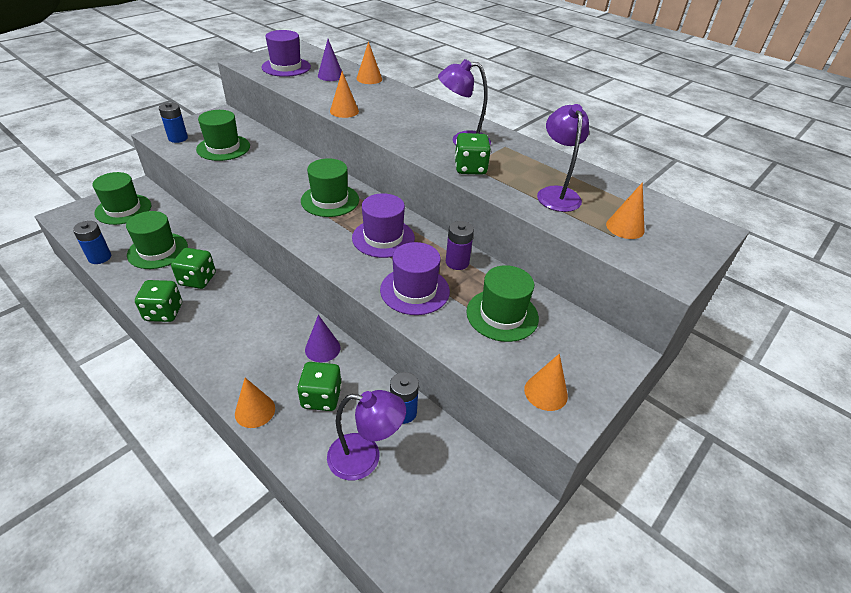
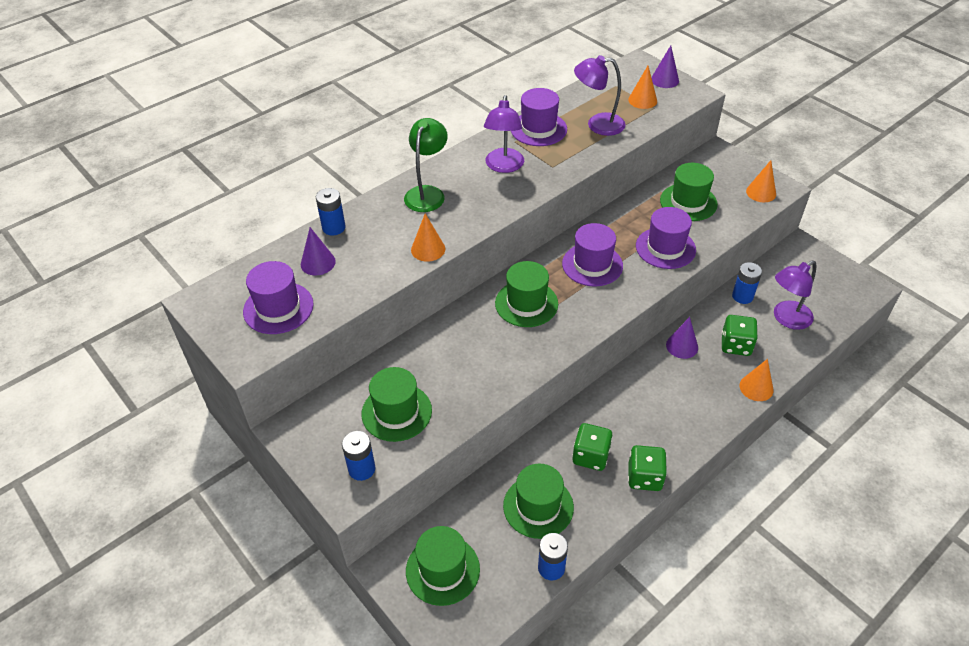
camera: 80 degrees left, 5 degrees up
(365, 458) = (786, 319): purple lamp -> purple lamp turned 135 degrees counterclockwise
(369, 79) = (334, 227): orange cone -> blue battery
(416, 109) = (427, 193): none -> green lamp
(457, 262) = (625, 220): purple battery -> none
(470, 168) = (557, 167): green dice -> none
(531, 159) = (538, 129): none -> purple hat
(685, 248) = (665, 80): none -> purple cone

